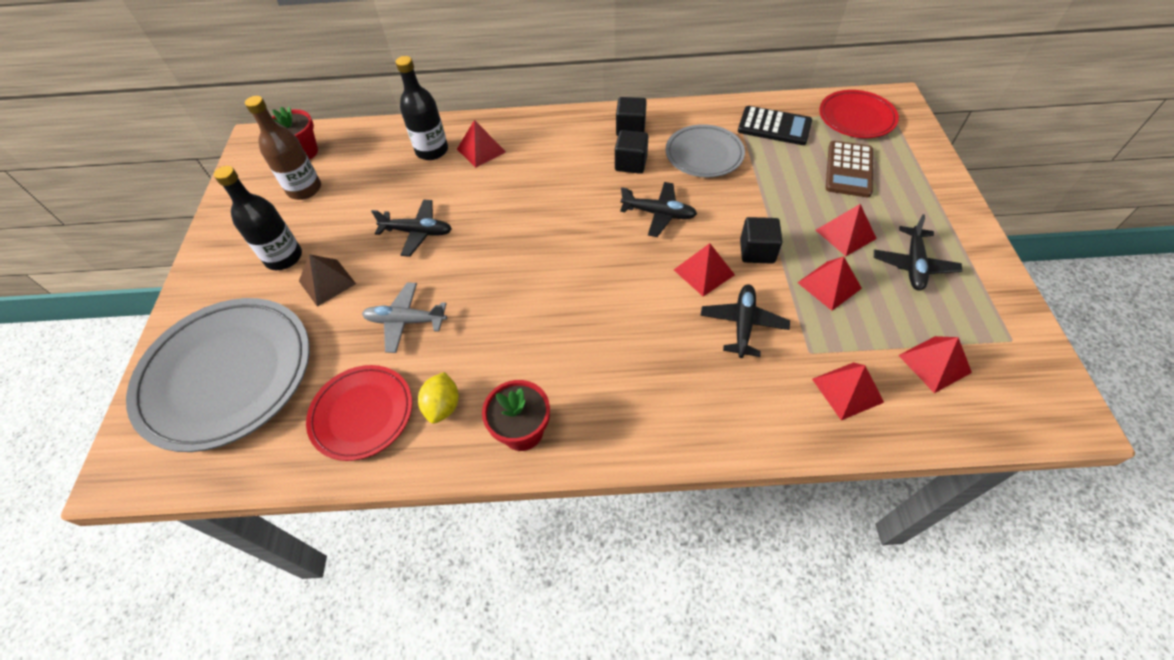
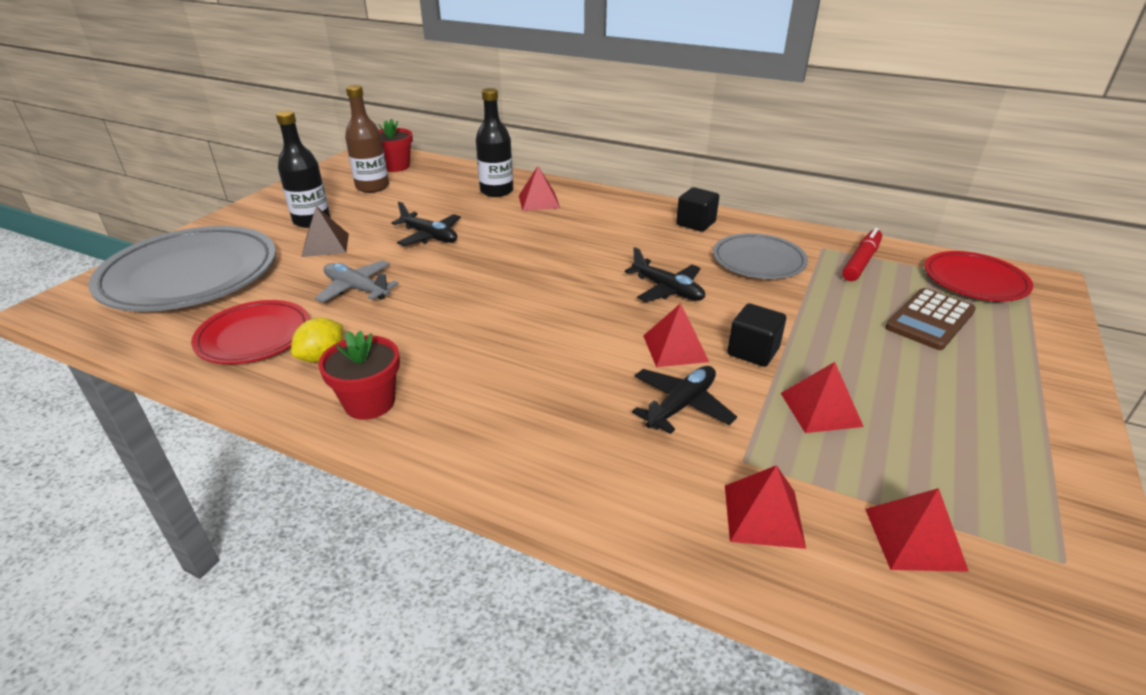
camera: 25 degrees right, 20 degrees down
(631, 163) = (672, 246): black cube -> none
(774, 126) = (861, 261): black calculator -> red marker
(845, 234) = (880, 372): red pyramid -> none
(913, 265) = (956, 429): black plane -> none

